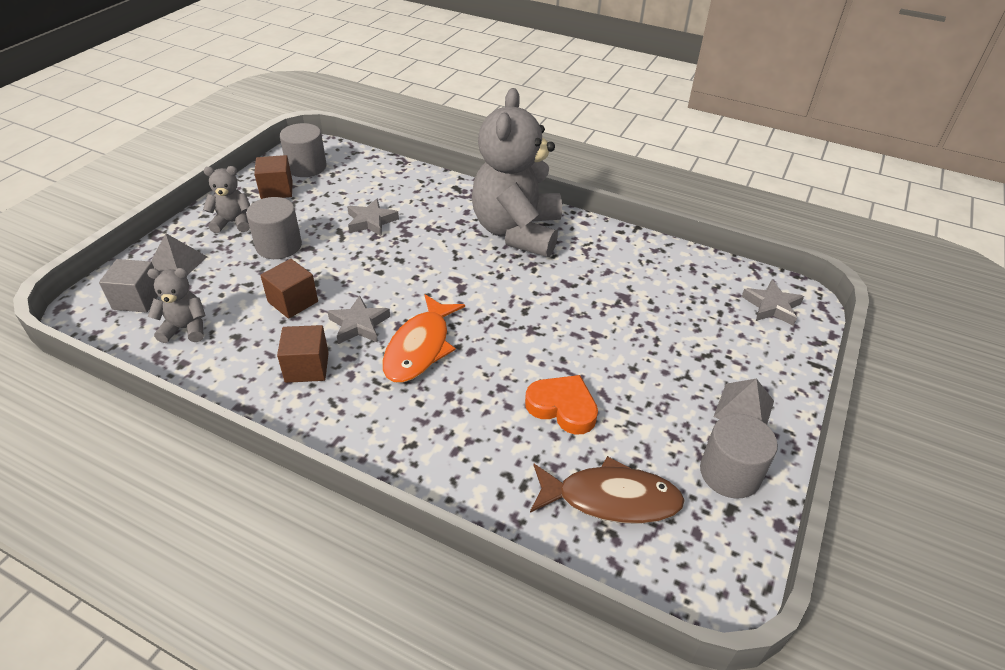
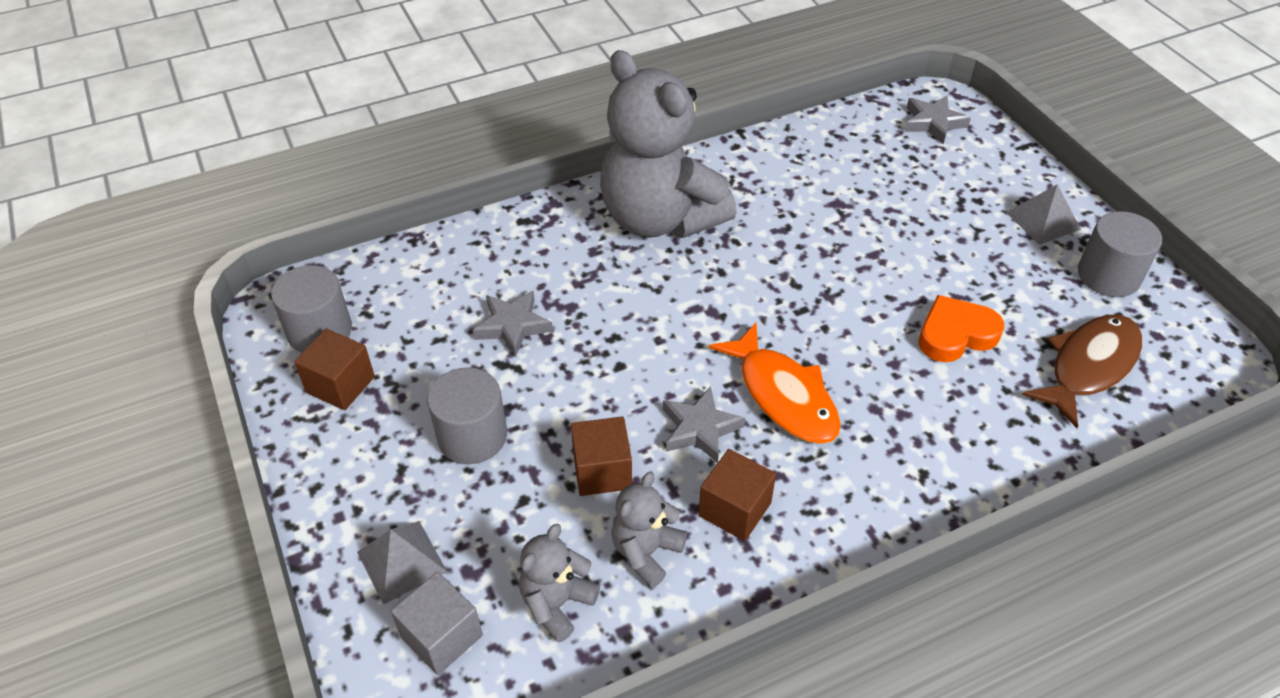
camera: 50 degrees left, 5 degrees up
(233, 223) = (369, 462): grey teddy bear -> grey teddy bear (646, 552)

